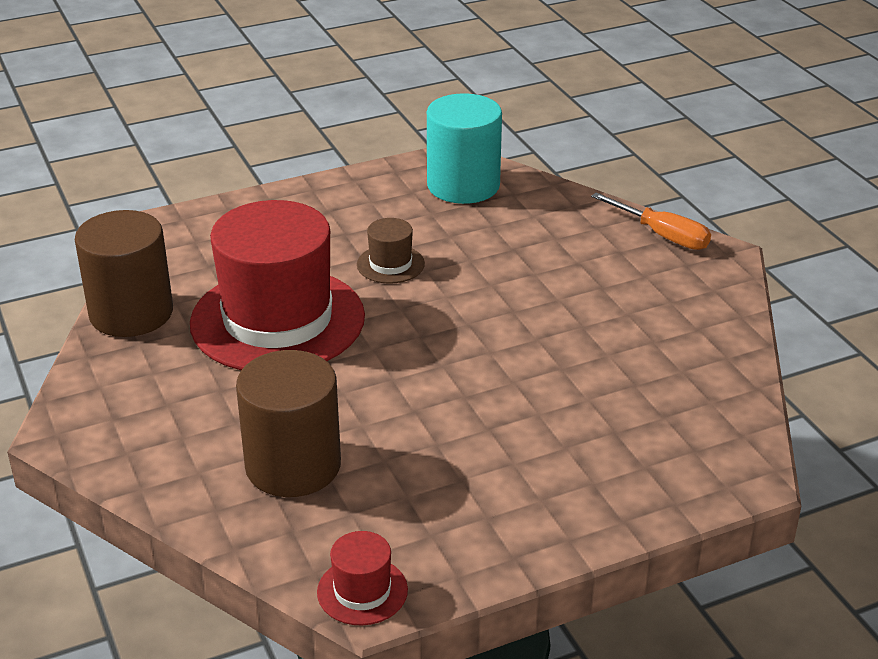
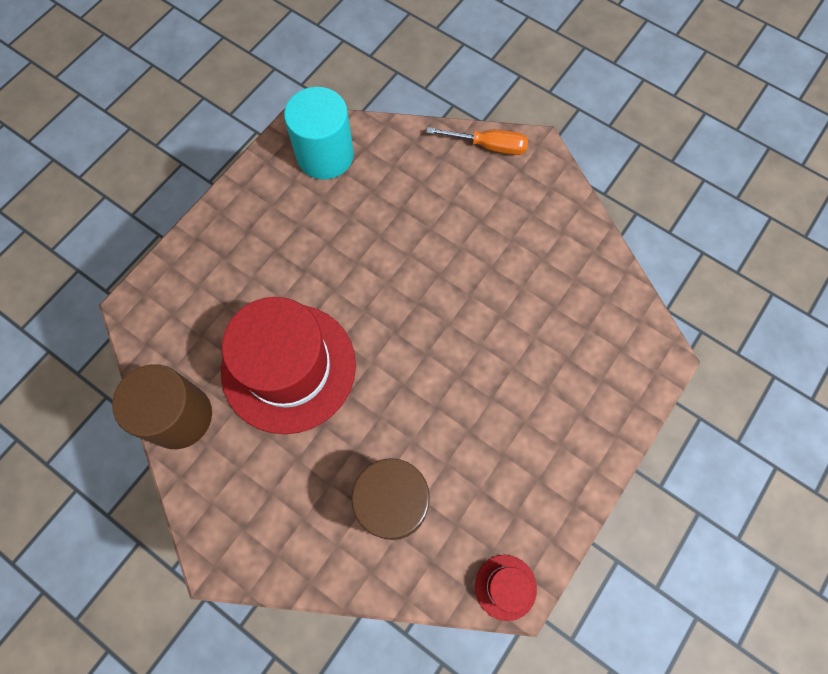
camera: 30 degrees left, 35 degrees up
(390, 264) = (328, 268): brown hat -> none

